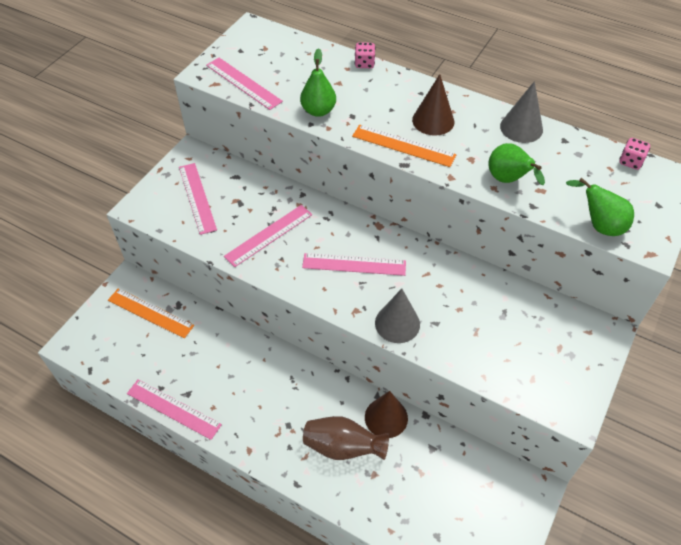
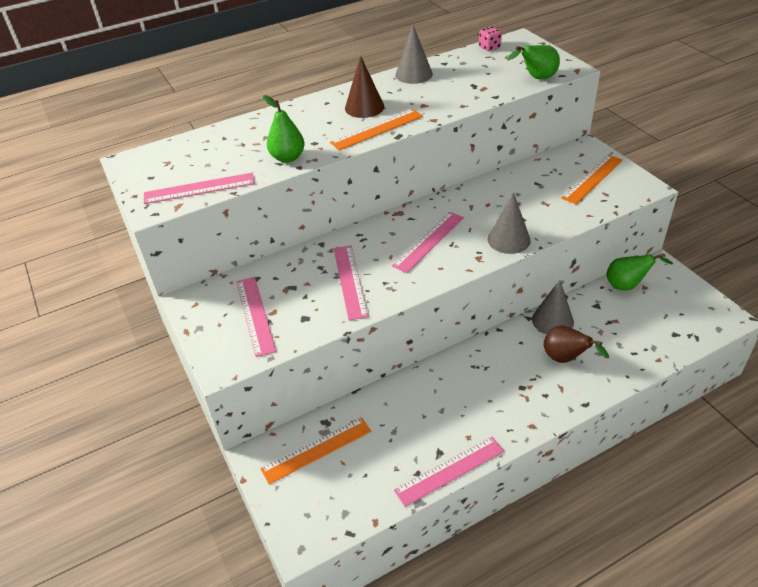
camera: 55 degrees left, 10 degrees down
(197, 198) = (255, 315): pink ruler -> pink ruler turned 60 degrees clockwise
(343, 447) = (565, 358): brown vase -> brown pear
(364, 63) = (258, 117): pink dice -> none
(386, 417) = (552, 320): brown cone -> grey cone
(508, 180) = (461, 97): green pear -> green pear (627, 285)
(550, 358) = (592, 179): none -> orange ruler

